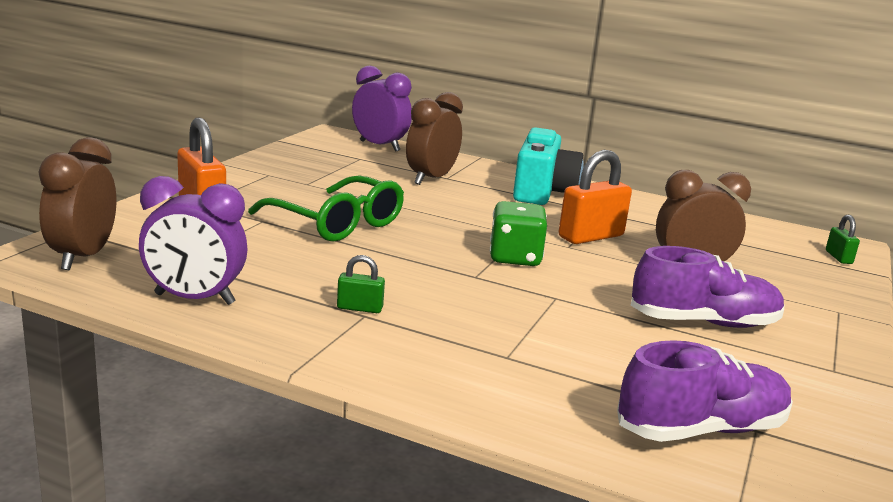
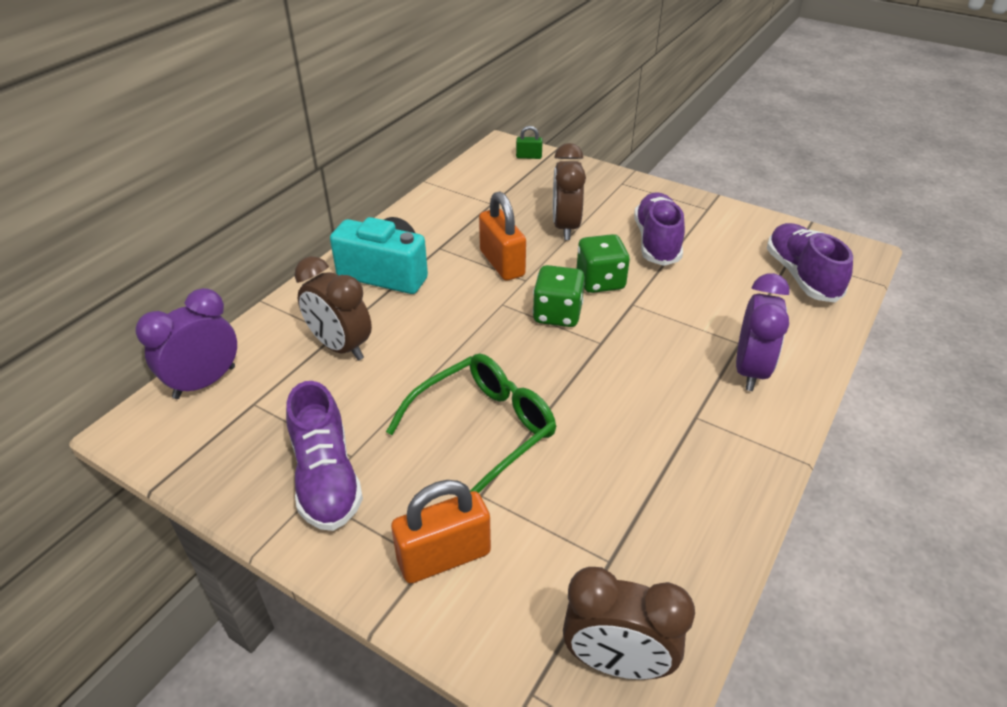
camera: 80 degrees left, 20 degrees up
(194, 299) = (699, 539): purple clock -> purple clock (750, 370)
(284, 177) = (326, 478): none -> purple shoe
(360, 308) = (684, 419): green padlock -> none
(589, 282) = (600, 281): none -> green dice

